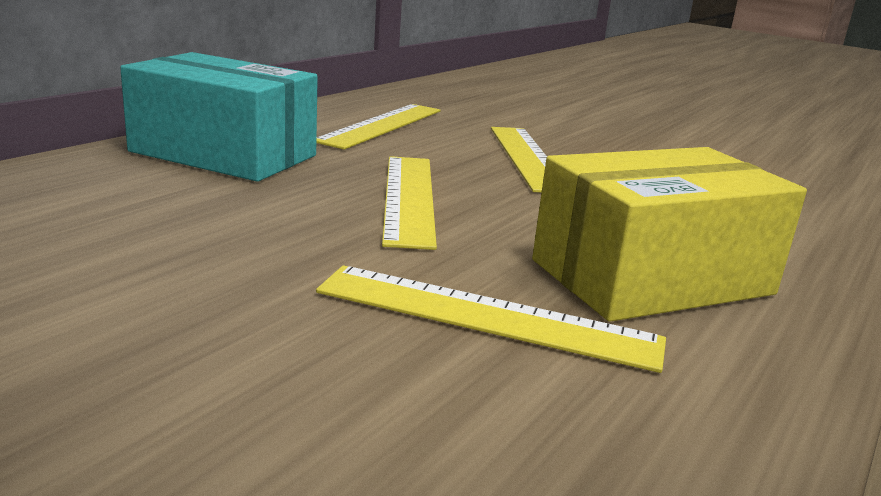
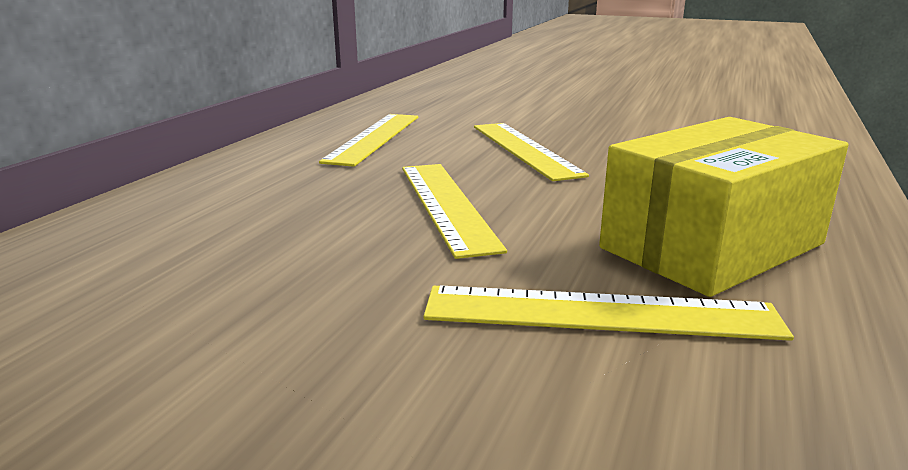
camera: 10 degrees left, 0 degrees up
(224, 154) = (240, 188): turquoise box -> none

